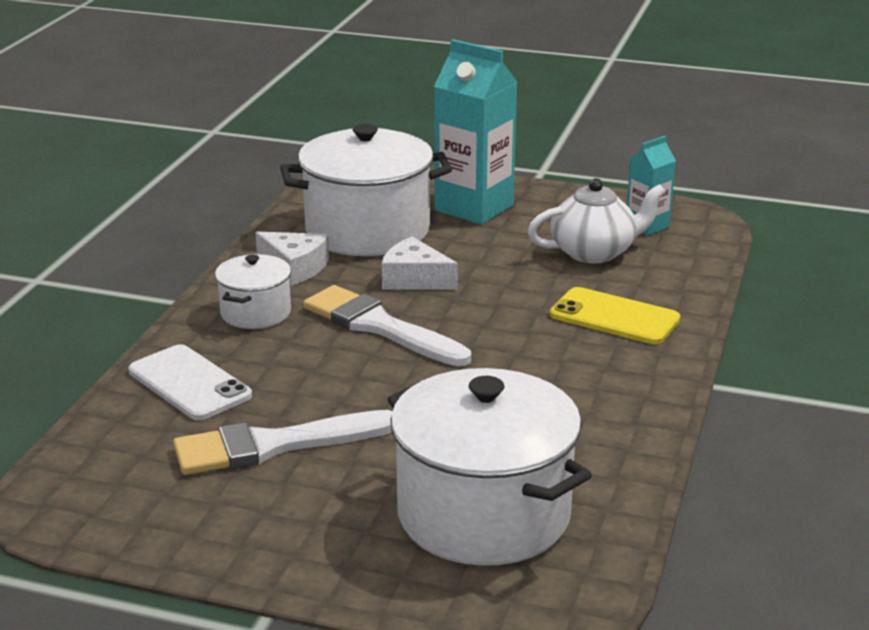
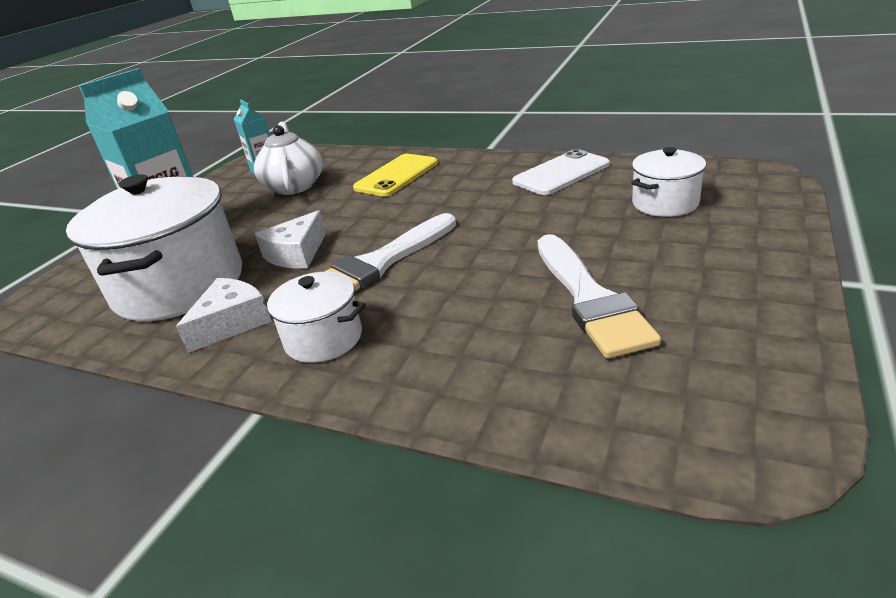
camera: 80 degrees left, 5 degrees up
(189, 383) = (470, 368): white phone -> white phone (561, 173)
(483, 515) = (665, 203): white pot -> white pot, size x0.51

